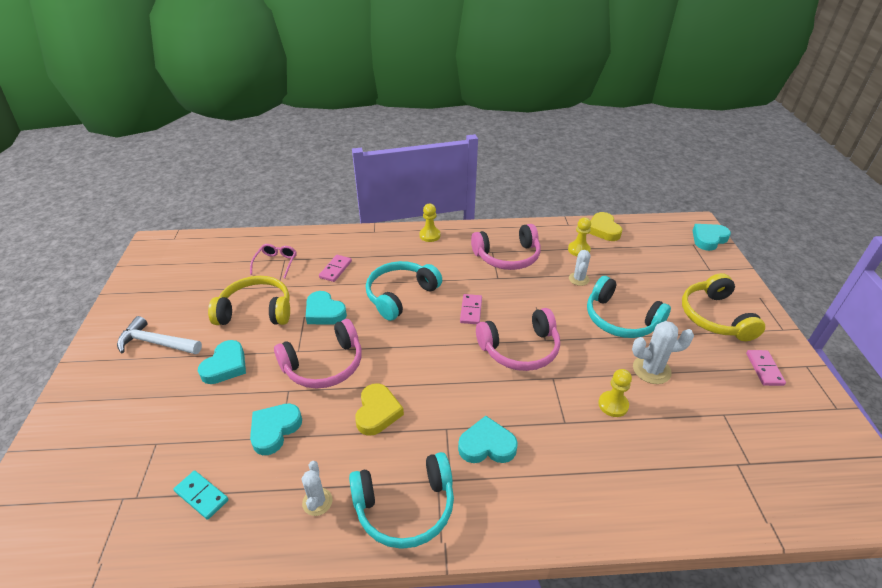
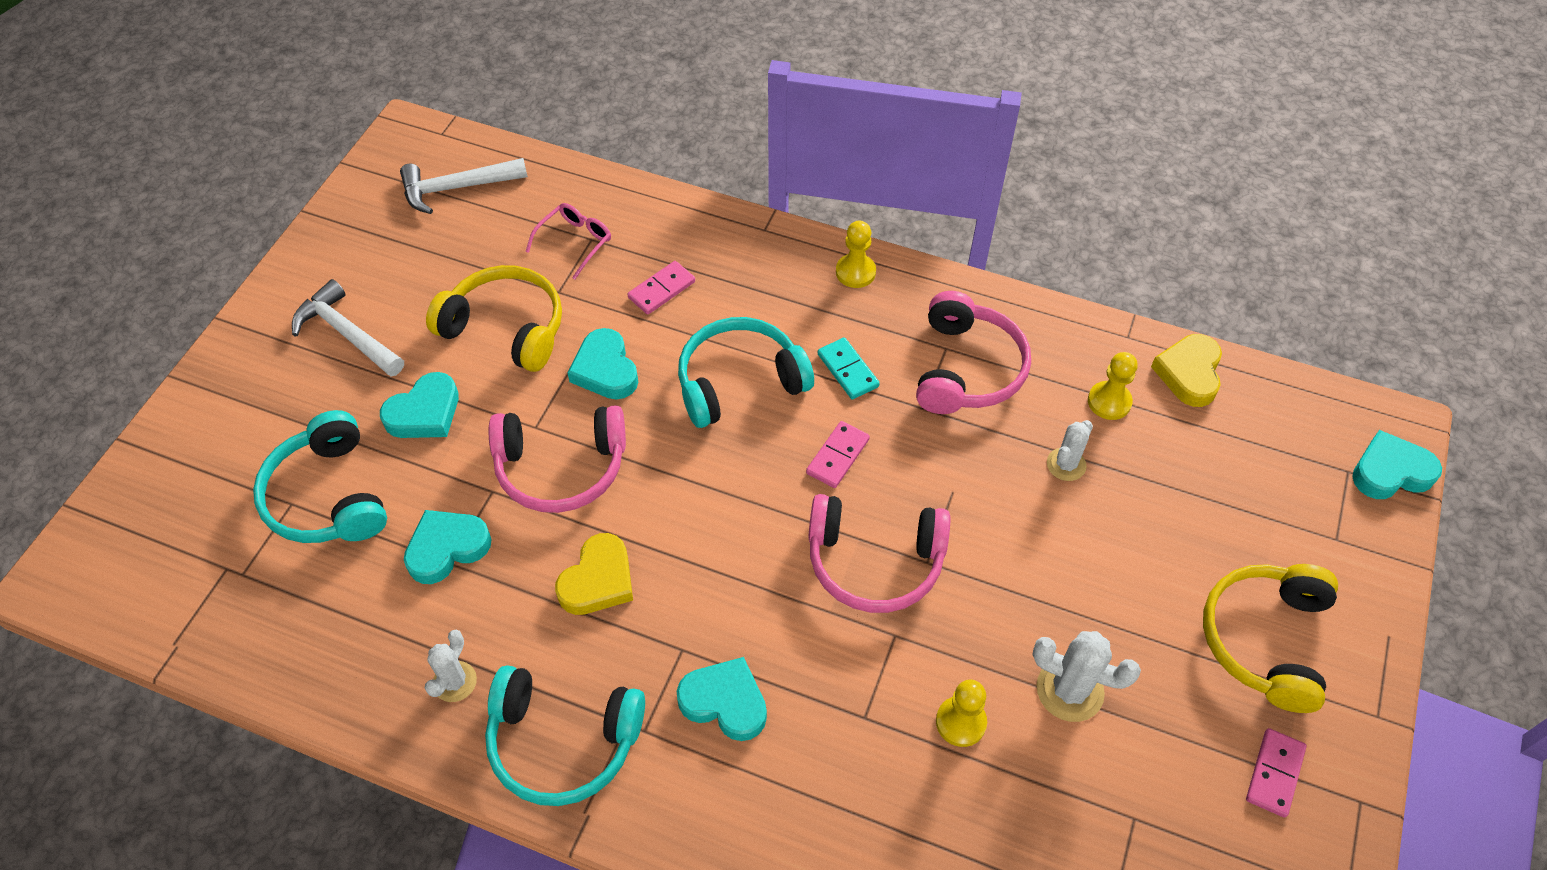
camera: 25 degrees right, 15 degrees up
(194, 258) = (456, 188): none -> white hammer
(201, 496) = (318, 607): turquoise domino -> turquoise domino (847, 370)
(507, 256) = (967, 369): pink headphones -> pink headphones turned 90 degrees counterclockwise
(620, 319) = (1084, 575): turquoise headphones -> turquoise headphones (328, 496)

